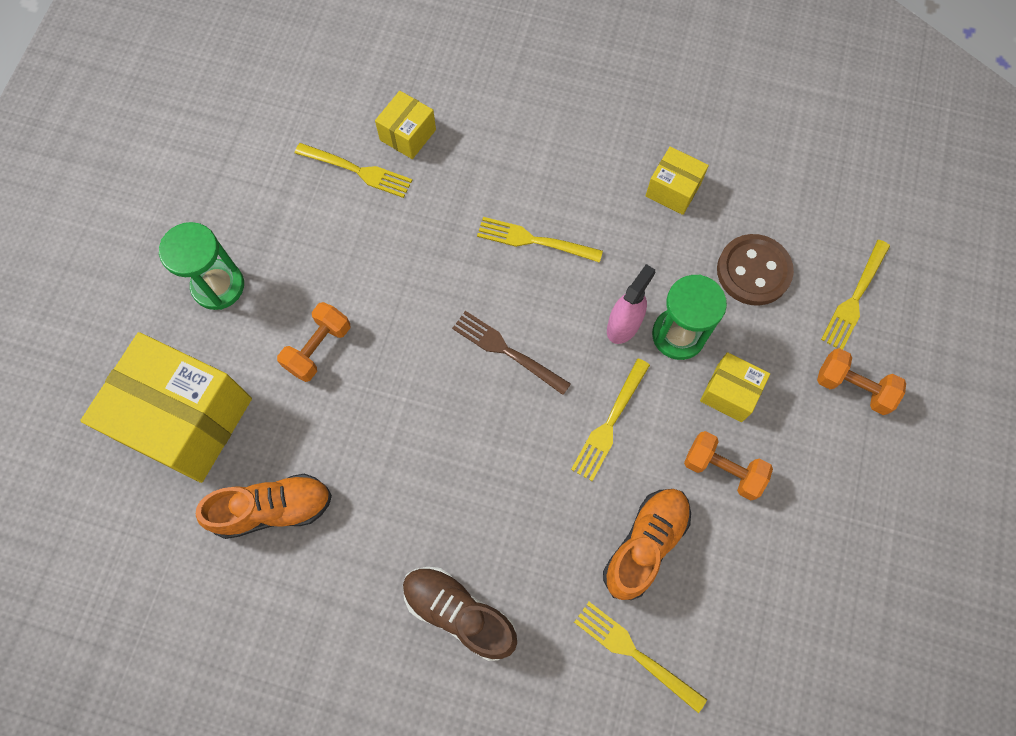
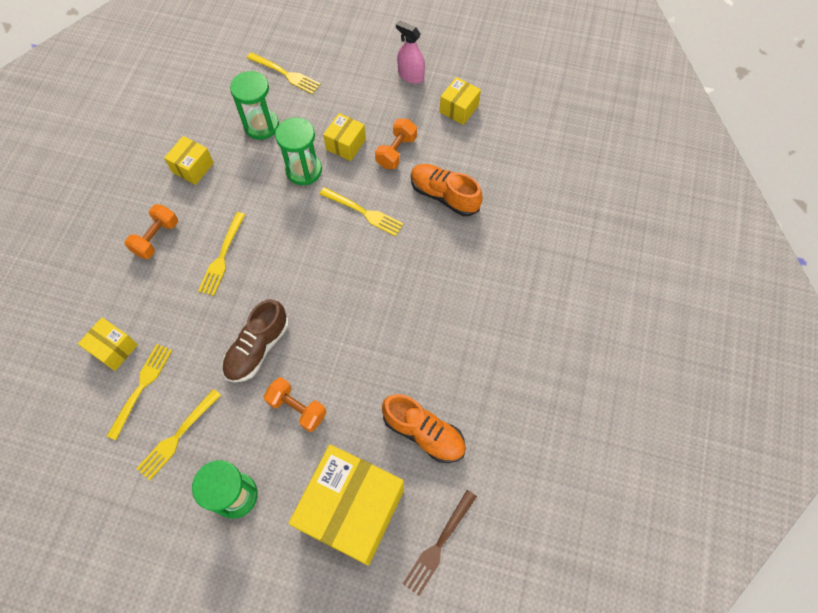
camera: 90 degrees left, 5 degrees down
(273, 509) = (424, 433): orange shoe -> orange shoe turned 135 degrees clockwise
(459, 613) = (491, 303): brown shoe -> brown shoe (257, 348)
(507, 351) = (308, 275): brown fork -> brown fork (439, 544)
(623, 325) = (294, 202): pink spray bottle -> pink spray bottle (411, 76)
(635, 653) = (510, 204): yellow fork -> yellow fork (178, 436)
(753, 271) = (261, 125): brown button -> green hourglass
(818, 573) = (459, 109): none -> yellow box
(853, 387) = (345, 81): orange dumbbell -> orange dumbbell (156, 238)

